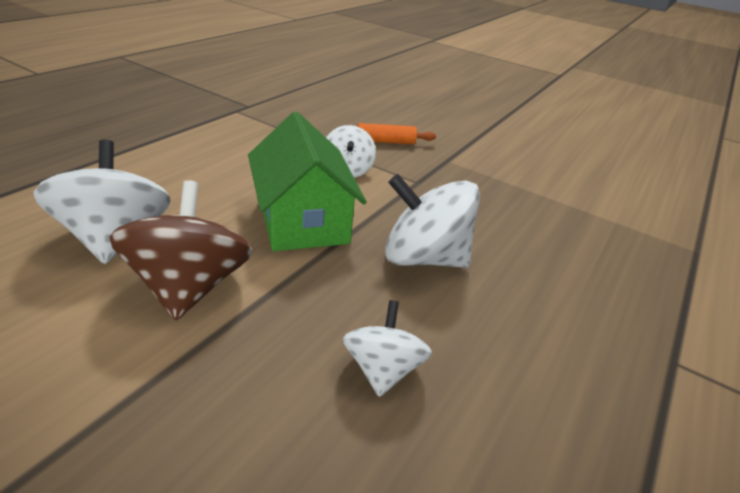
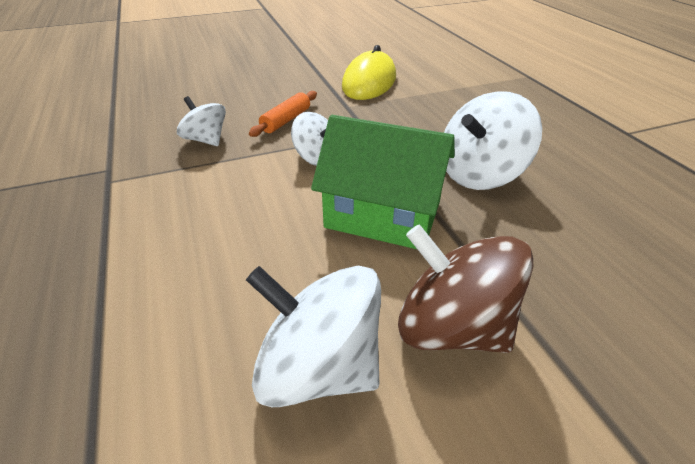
camera: 50 degrees left, 5 degrees up
(383, 369) = (608, 247): white spinning top -> white spinning top (206, 140)
(508, 158) = (369, 82): none -> yellow mouse

